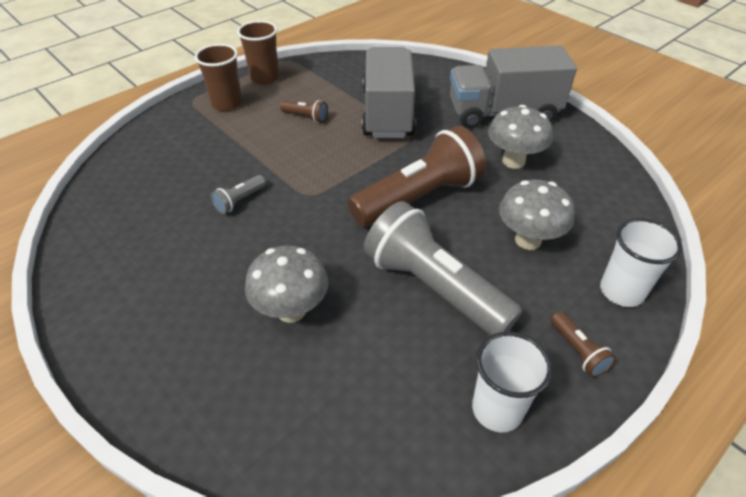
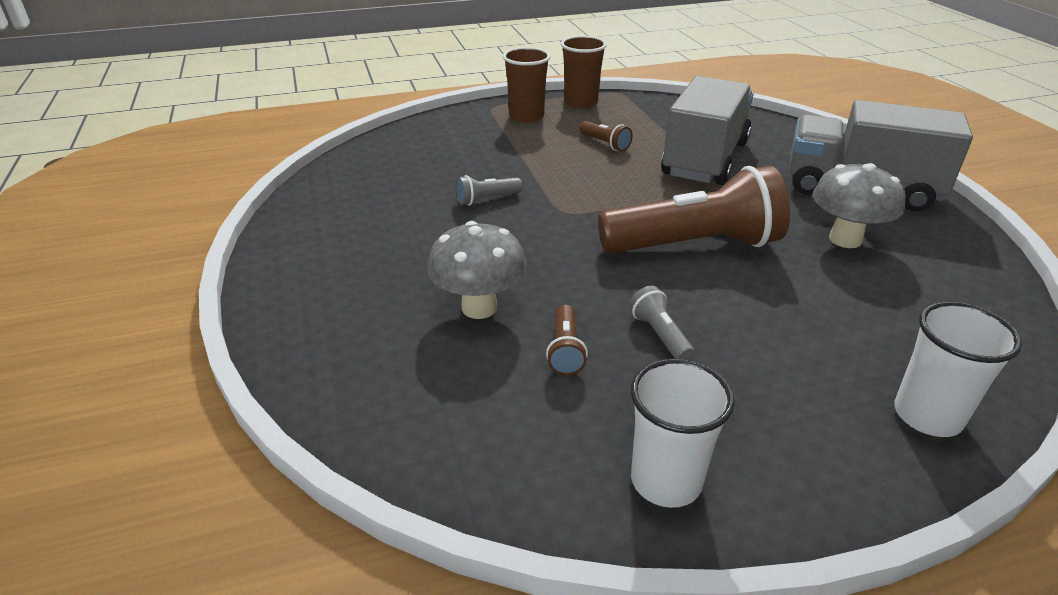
camera: 25 degrees right, 10 degrees down
(434, 287) = (660, 335): grey flashlight -> grey flashlight, size x0.41
(528, 240) = (816, 323): grey mushroom -> none
(577, 351) = (819, 459): brown flashlight -> brown flashlight (565, 350)

